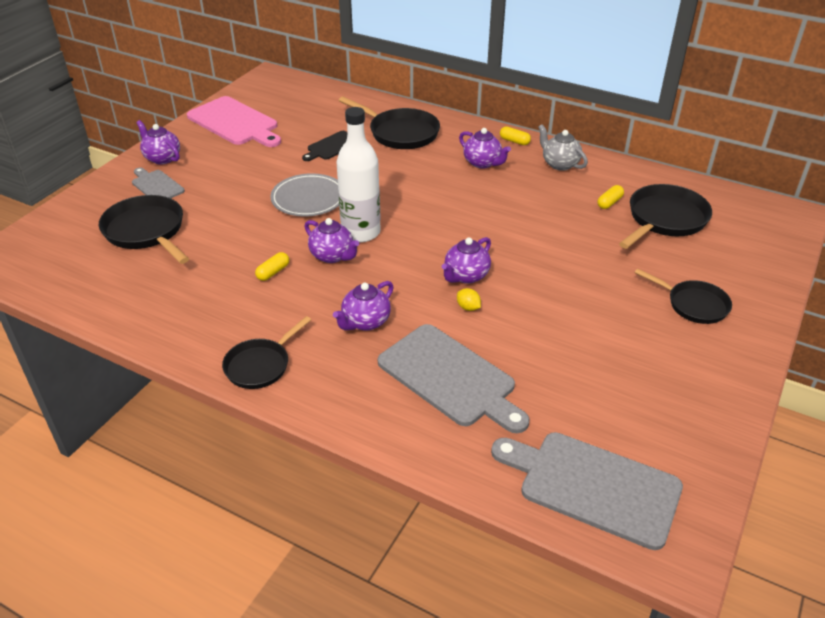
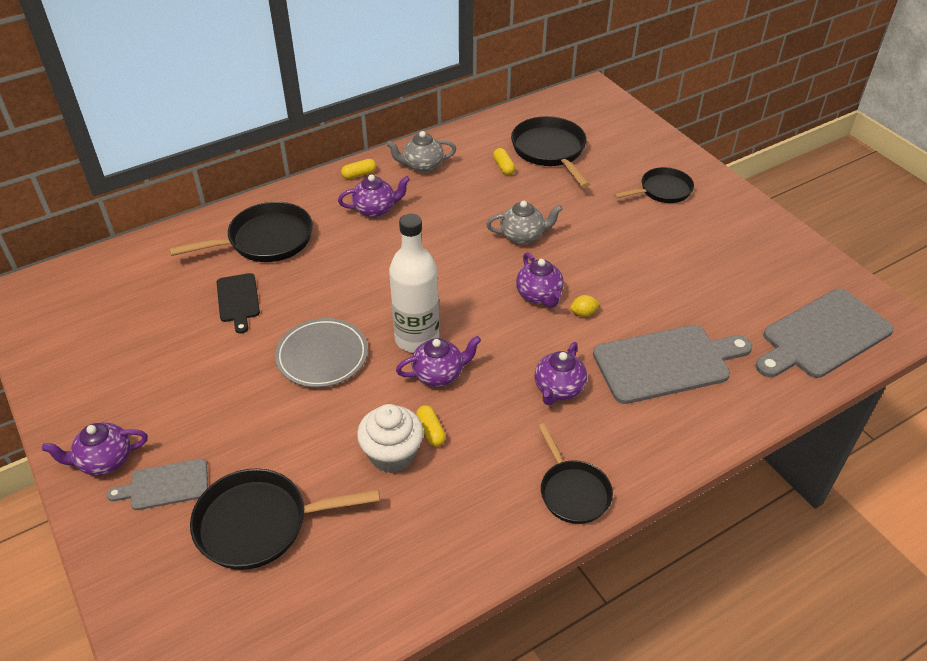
camera: 60 degrees left, 5 degrees up
(235, 123) = (95, 364): pink cutting board -> none
(239, 263) = (392, 454): none -> white cupcake
(365, 322) = (558, 389): purple teapot -> purple teapot turned 45 degrees clockwise
(531, 243) = (523, 236): none -> grey teapot

